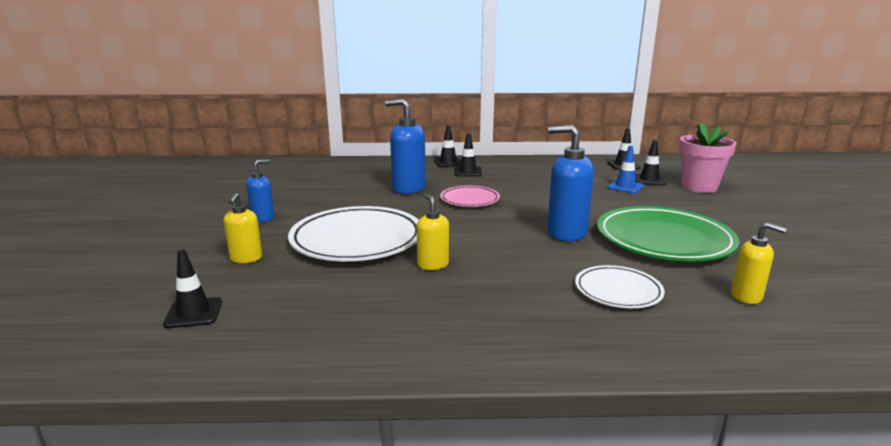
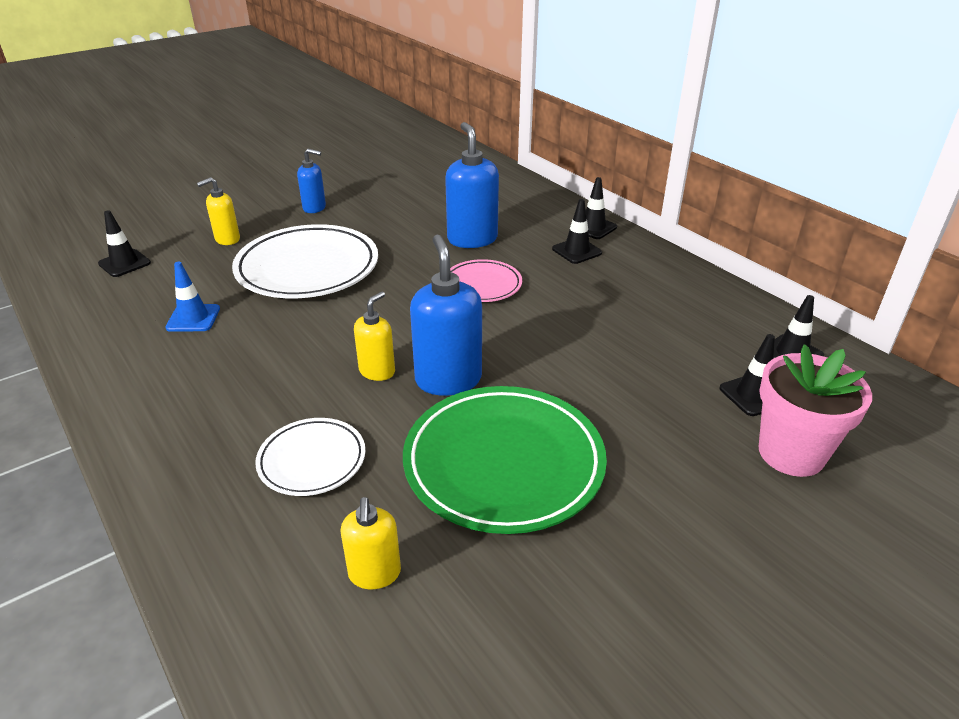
camera: 55 degrees right, 15 degrees up
(433, 264) = (286, 326): yellow soap dispenser -> yellow soap dispenser (377, 371)
(625, 187) = (685, 381): blue traffic cone -> blue traffic cone (193, 318)

